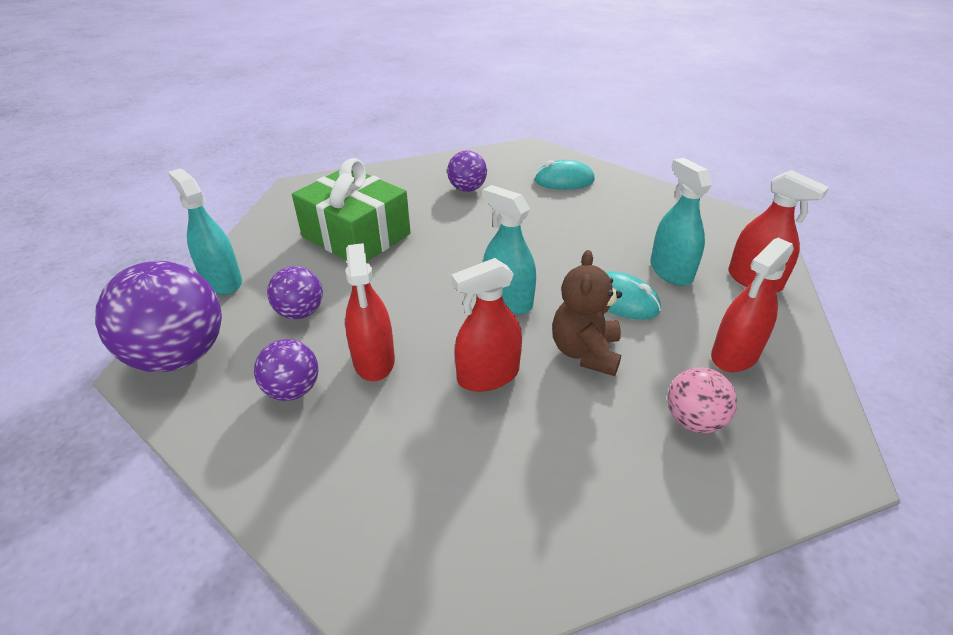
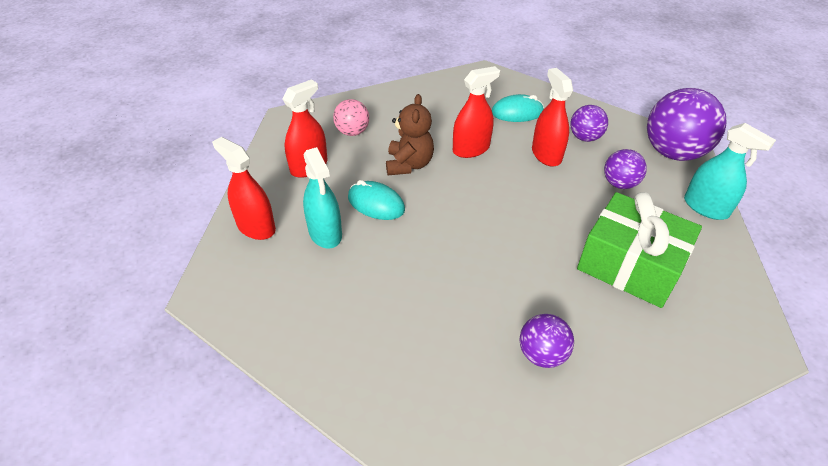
camera: 175 degrees right, 5 degrees up
(507, 300) = (466, 200): turquoise spray bottle -> none
(564, 180) = (414, 382): turquoise mouse -> turquoise mouse (517, 112)

